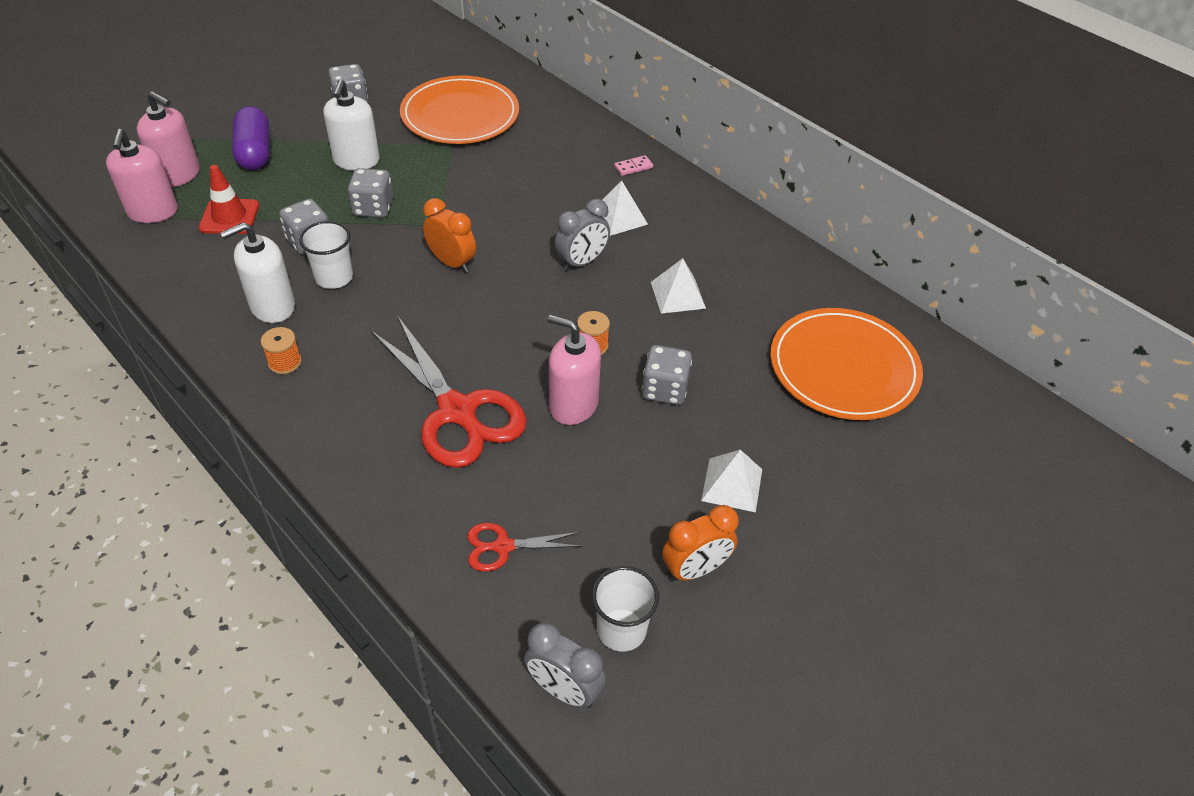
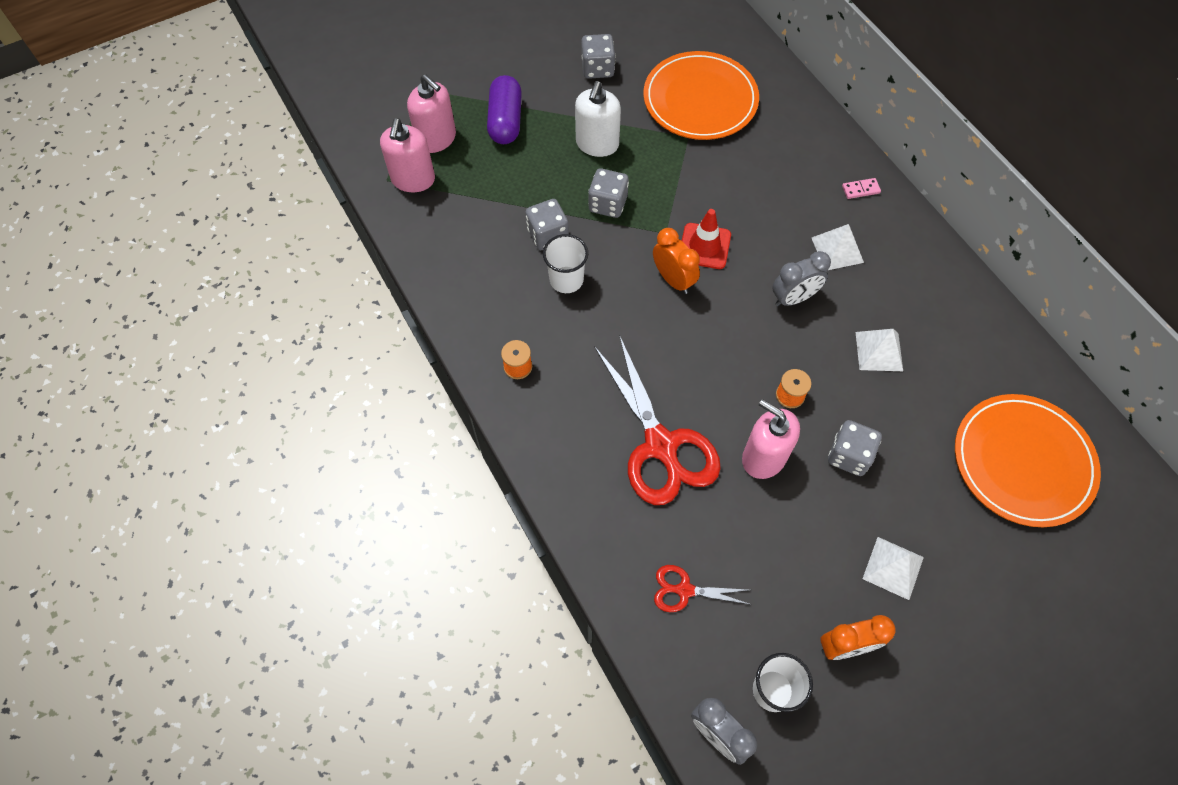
camera: 15 degrees right, 15 degrees up
(229, 217) = (479, 195): red traffic cone -> red traffic cone (704, 246)
(272, 306) = (511, 304): white soap dispenser -> none

